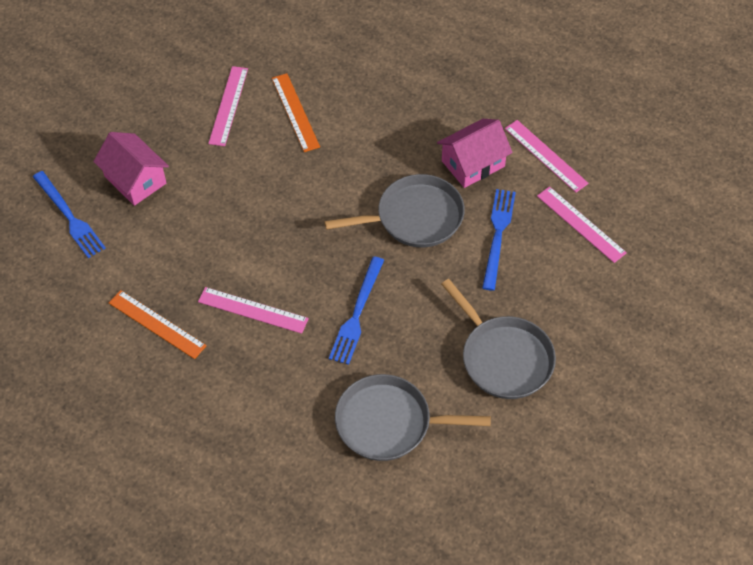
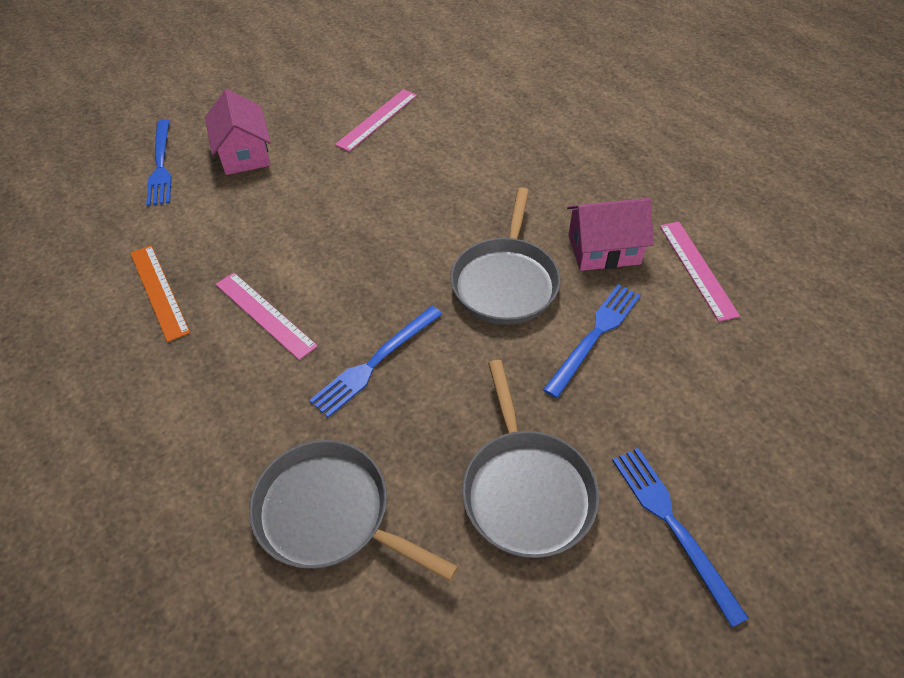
camera: 25 degrees right, 5 degrees down
(295, 112) = (438, 143): orange ruler -> none
(415, 217) = (505, 282): grey pan -> grey pan turned 90 degrees clockwise
(581, 224) = (709, 360): pink ruler -> none
(600, 343) = (672, 525): none -> blue fork

